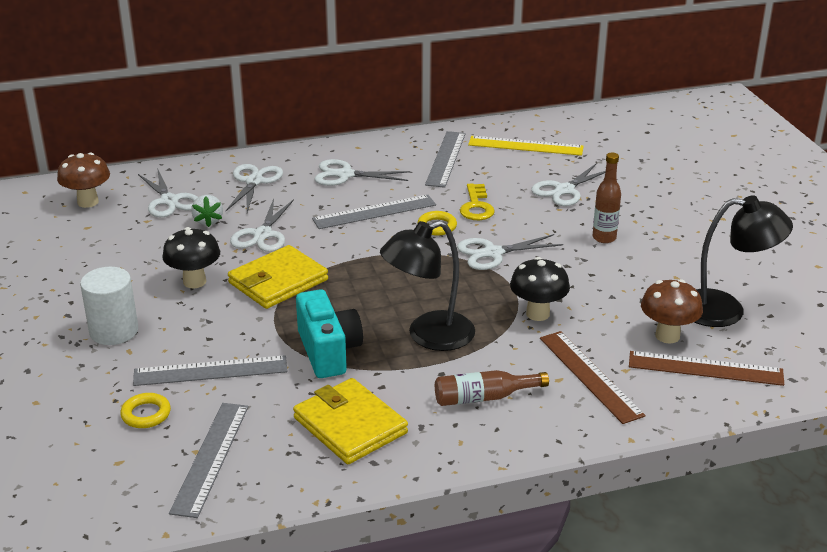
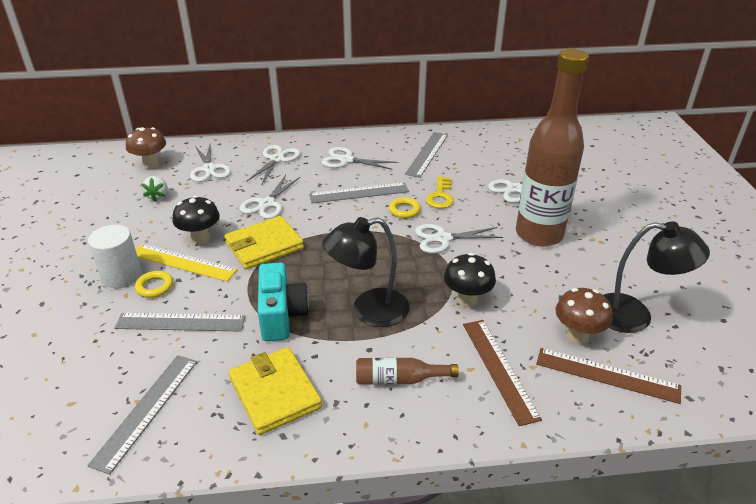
camera: 10 degrees right, 5 degrees up
(146, 414) = (113, 358): yellow ring -> yellow ring (154, 287)
(208, 221) = (231, 188): white strawberry -> white strawberry (158, 196)
(525, 146) = (492, 149): yellow ruler -> yellow ruler (183, 262)
(604, 238) = (539, 234): brown bottle -> brown bottle, size x2.39

